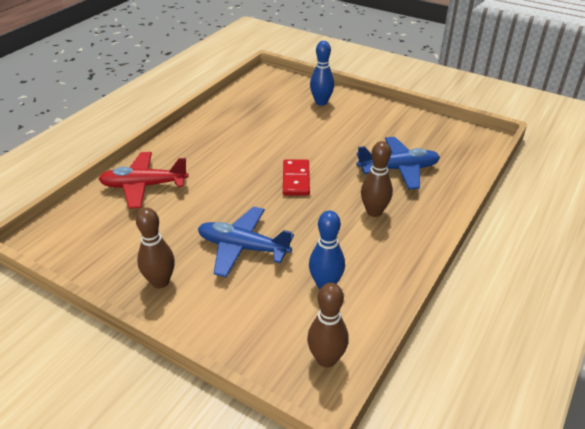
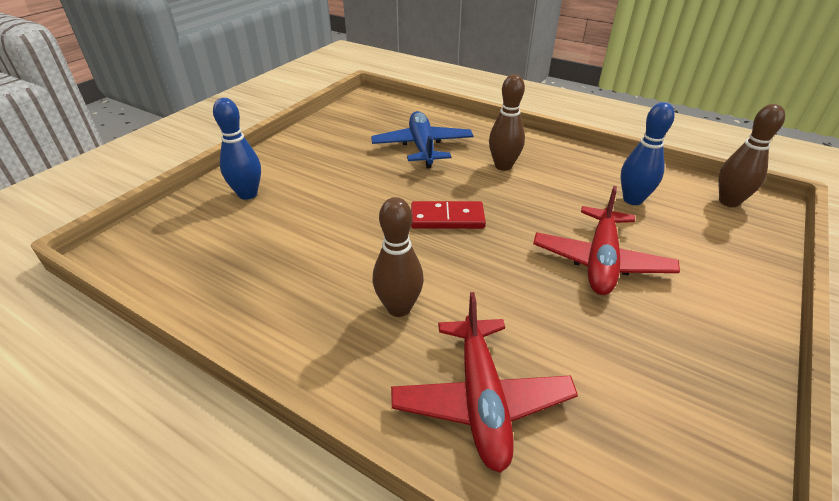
camera: 90 degrees left, 0 degrees up
(160, 282) = (705, 339): brown bowling pin -> brown bowling pin (399, 308)
(243, 248) = (600, 261): blue plane -> red plane

